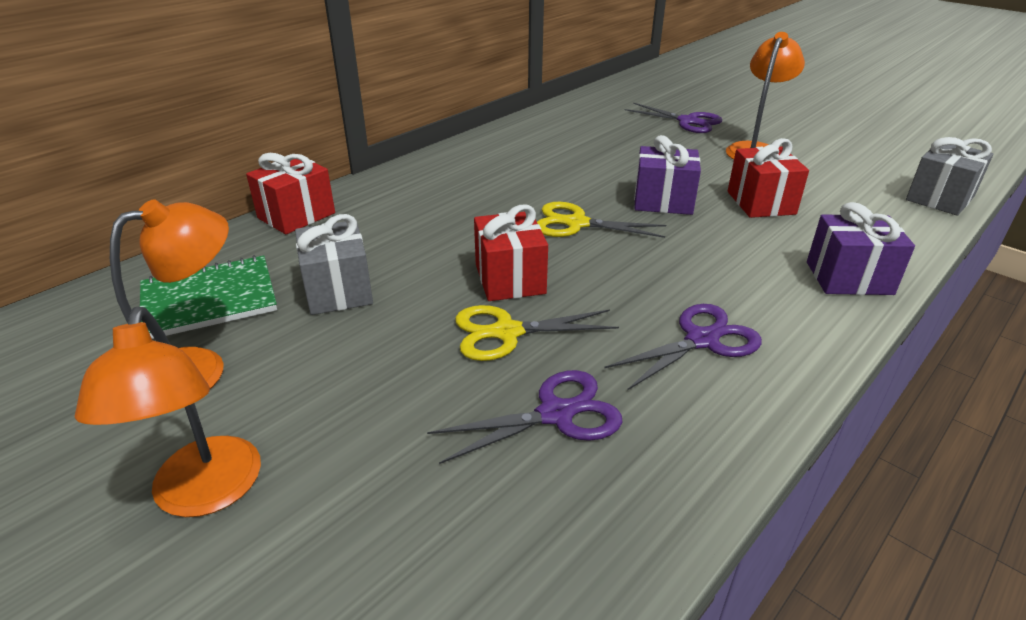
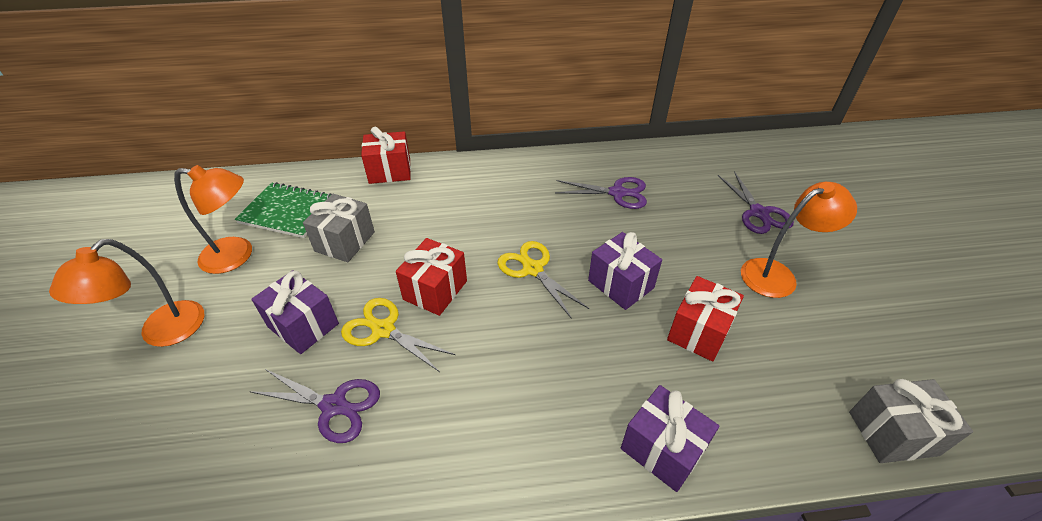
camera: 40 degrees right, 10 degrees up
(407, 377) = (303, 325): none -> purple gift
(701, 340) = (478, 419): purple scissors -> purple scissors (617, 193)

